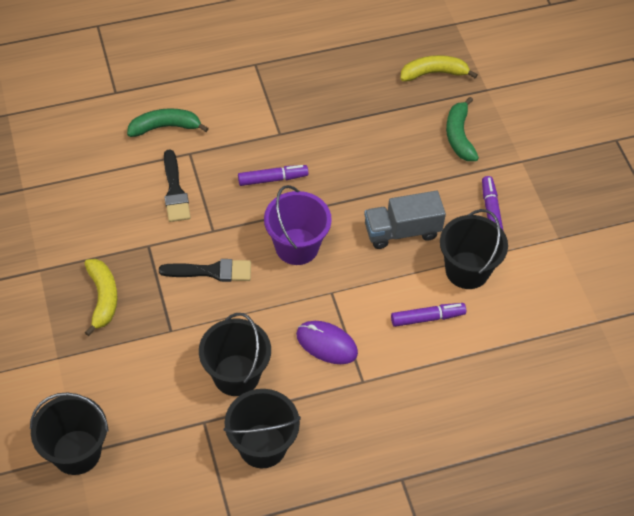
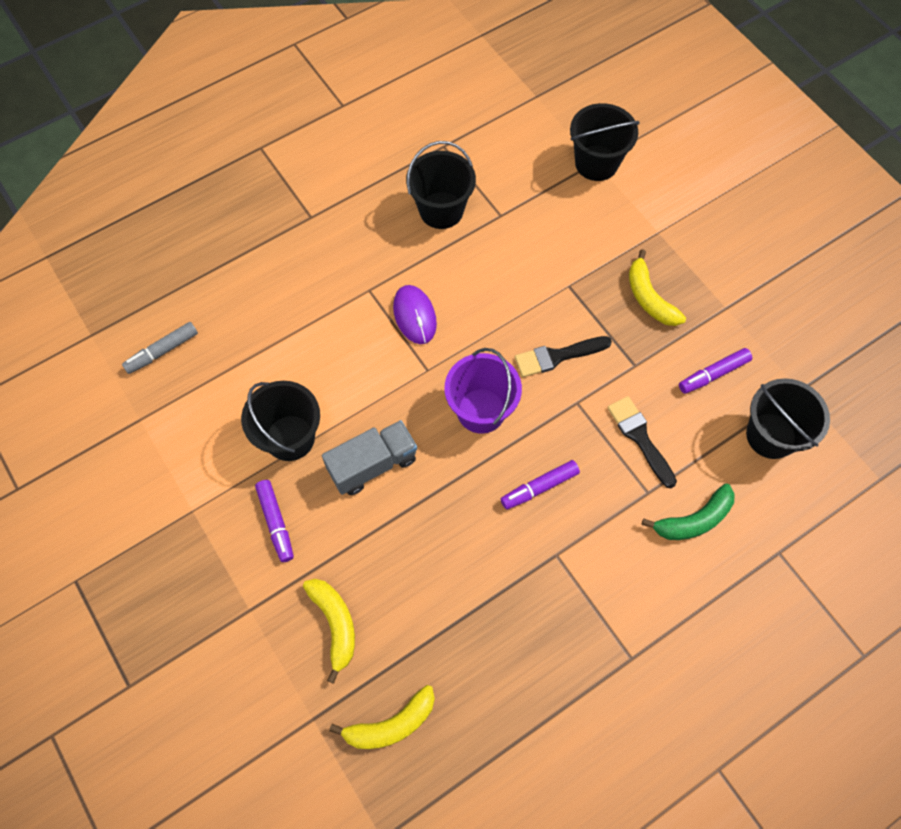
camera: 165 degrees right, 10 degrees up
(236, 375) = (489, 262): black bucket -> black bucket (771, 435)
(326, 344) = (414, 315): purple mouse -> purple mouse turned 60 degrees clockwise
(427, 318) = (321, 371): purple marker -> purple marker (713, 374)
(459, 136) = (335, 624): green banana -> yellow banana
(573, 377) = (162, 351): none -> grey marker

